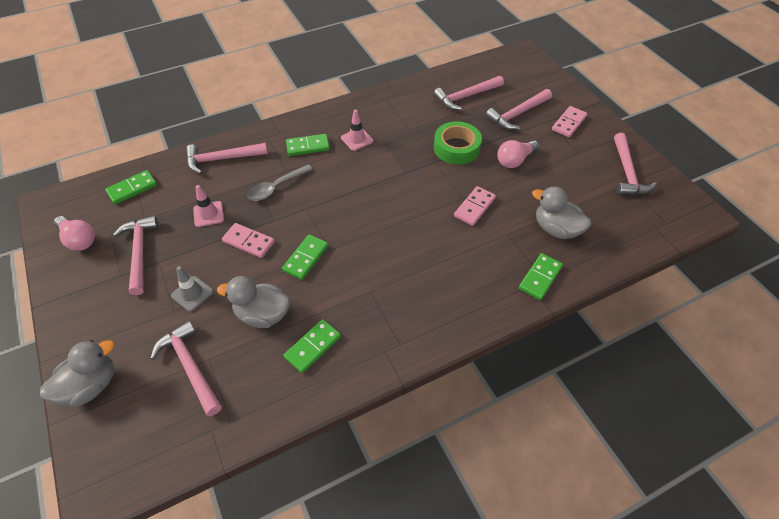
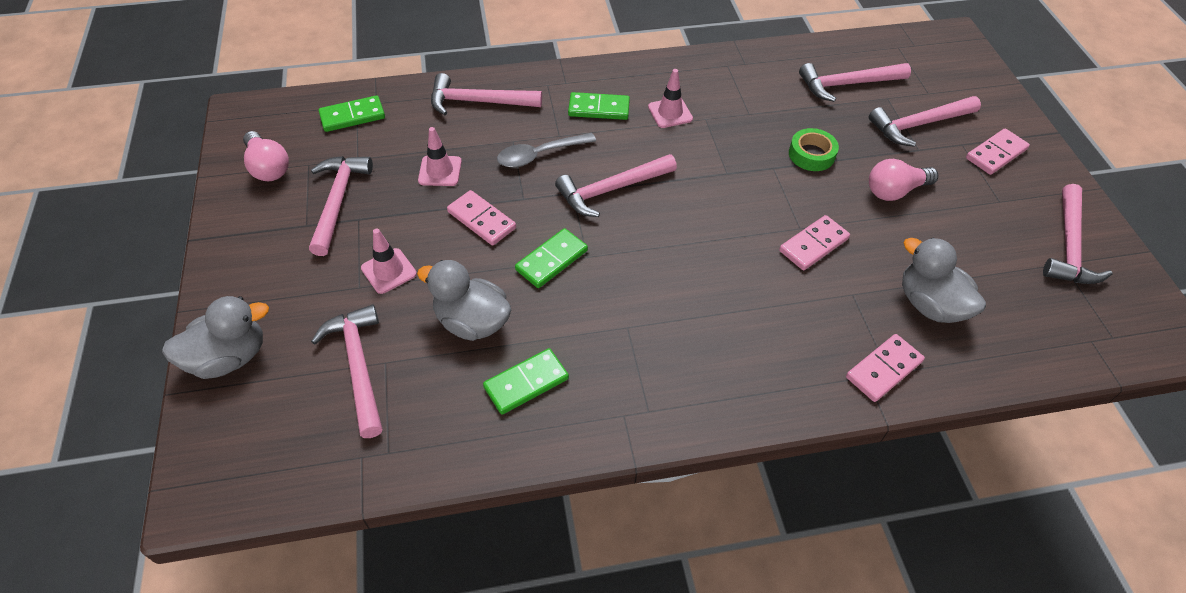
camera: 15 degrees right, 0 degrees up
(192, 293) = (388, 271): grey traffic cone -> pink traffic cone
(332, 200) = (611, 189): none -> pink hammer
(456, 148) = (811, 154): green tape -> green tape, size x0.66
(540, 278) = (884, 369): green domino -> pink domino

